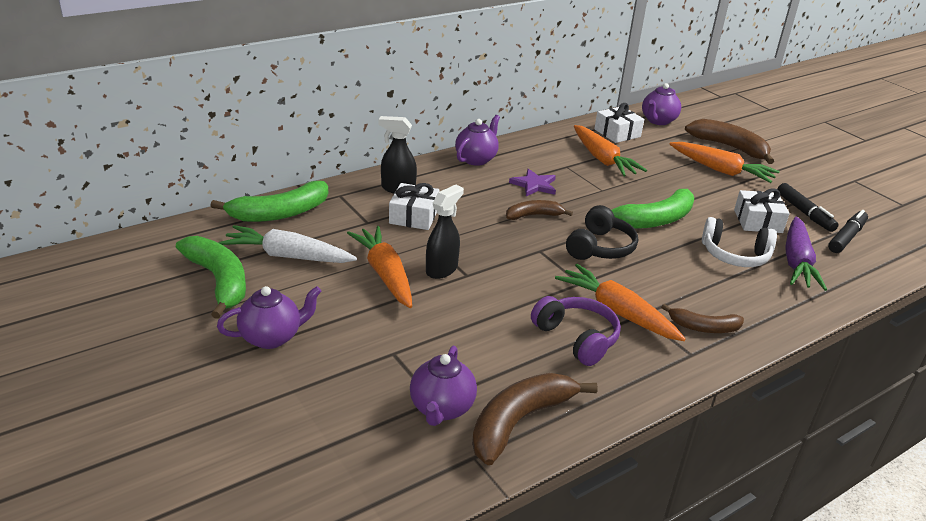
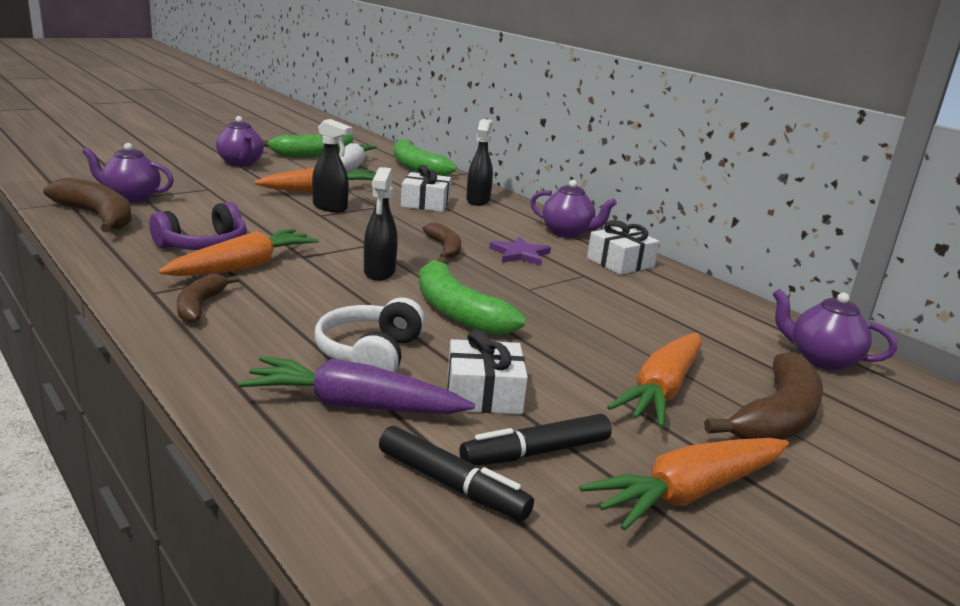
camera: 85 degrees right, 10 degrees down
(600, 247) = (379, 272): black headphones -> black spray bottle
(603, 159) = (624, 299): orange carrot -> orange carrot (688, 493)
(617, 133) = (729, 319): white gift -> white gift (620, 263)

